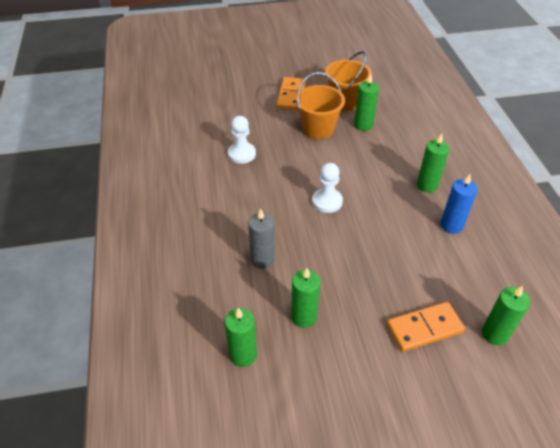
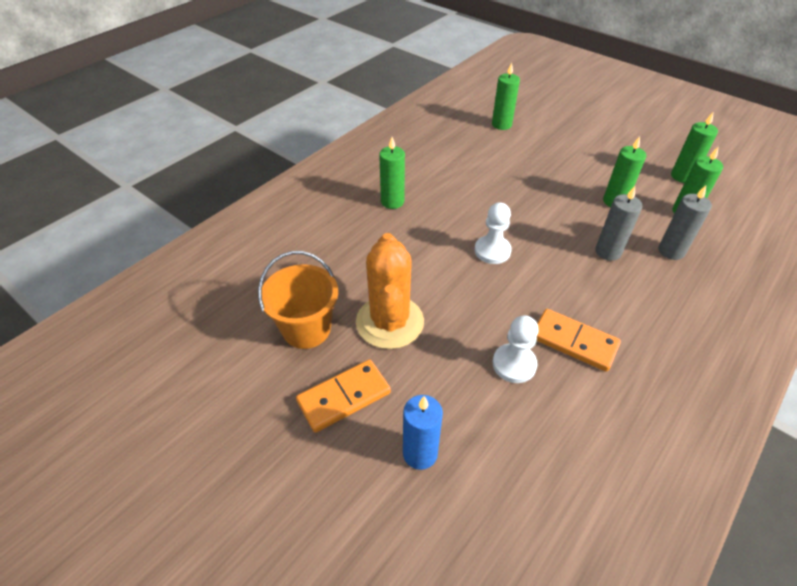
camera: 130 degrees left, 0 degrees up
(222, 297) = (671, 251): none -> grey candle
(318, 129) = (390, 322): orange bucket -> orange cactus
(363, 125) = (341, 287): green candle -> green candle (682, 176)
(424, 328) = (538, 149): orange domino -> orange domino (574, 342)
(451, 225) = (426, 172): blue candle -> blue candle (420, 453)

